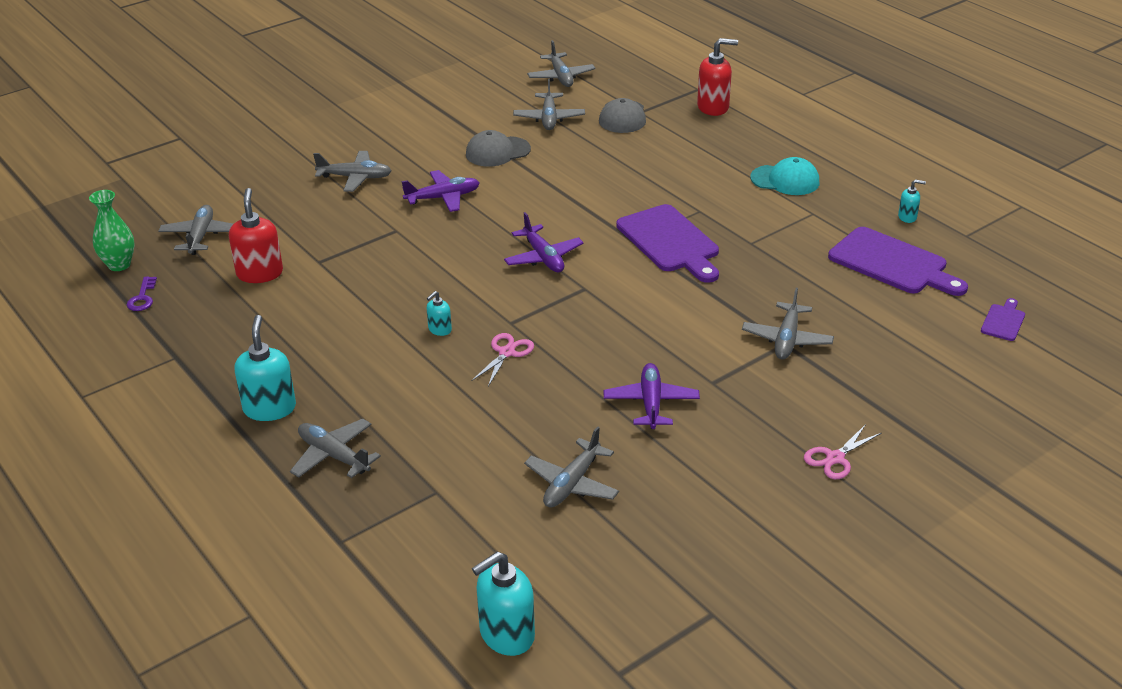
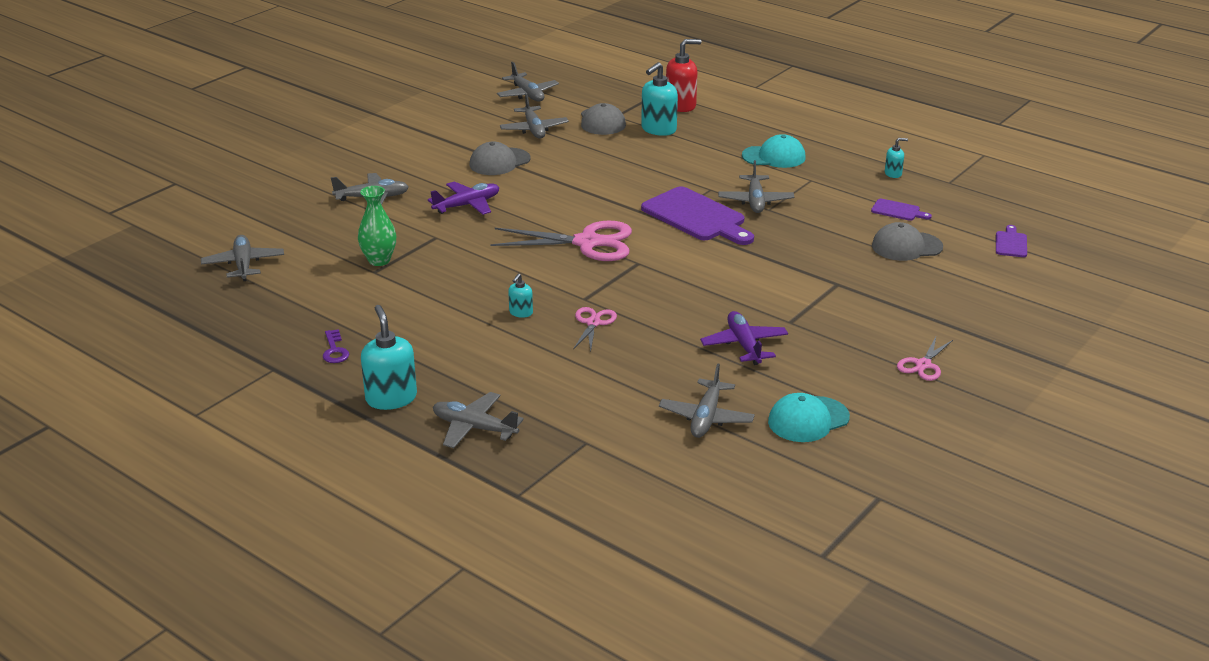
camera: 15 degrees left, 5 degrees down
(119, 265) = (172, 298): green vase -> green vase (379, 260)
(142, 298) = (212, 323): purple key -> purple key (334, 350)
(260, 273) = (320, 288): red soap dispenser -> none
(506, 635) = (708, 543): turquoise soap dispenser -> turquoise soap dispenser (658, 129)
(543, 257) = (587, 243): purple plane -> pink scissors
(678, 504) = (808, 420): none -> turquoise cap
(787, 339) = (837, 280): grey plane -> grey plane (755, 201)
(882, 309) = (906, 246): none -> grey cap
(892, 263) = (897, 211): purple cutting board -> purple cutting board, size x0.47

